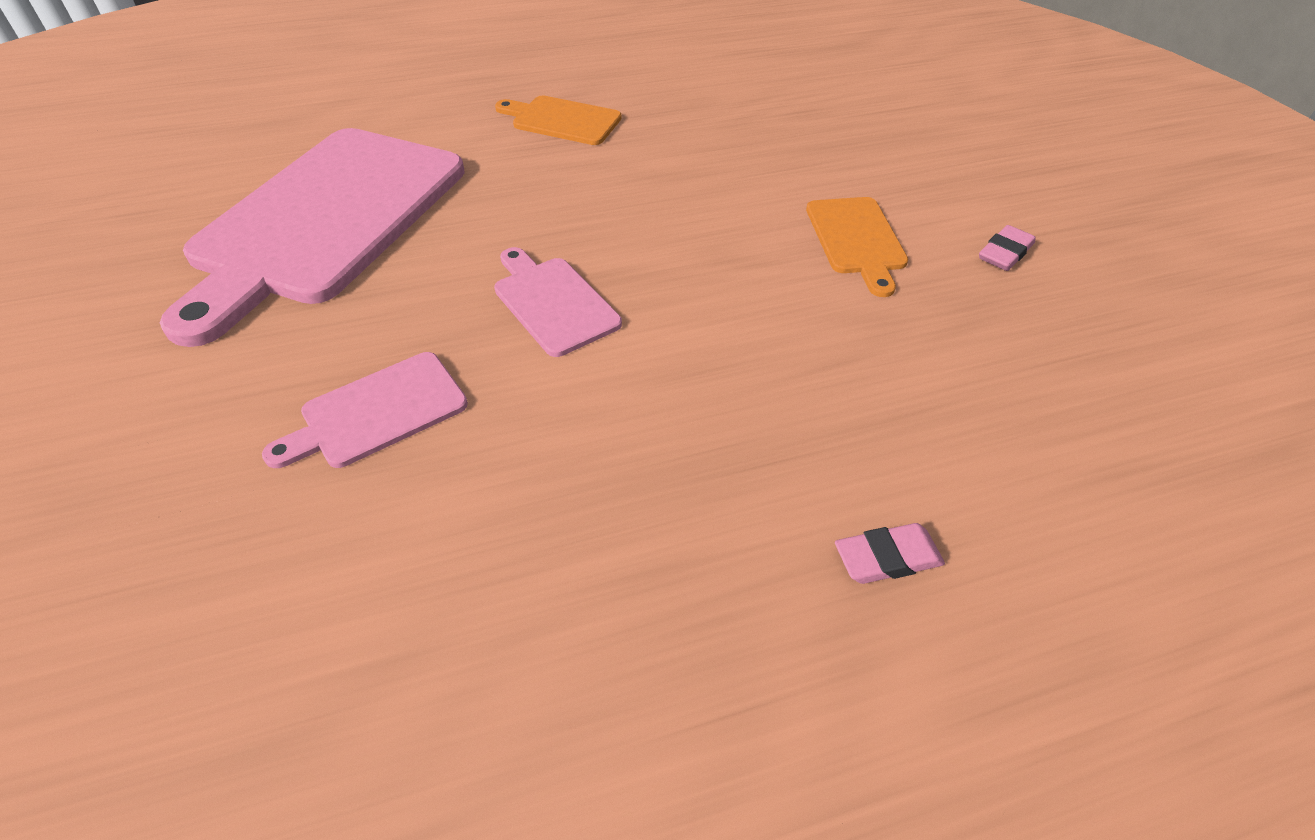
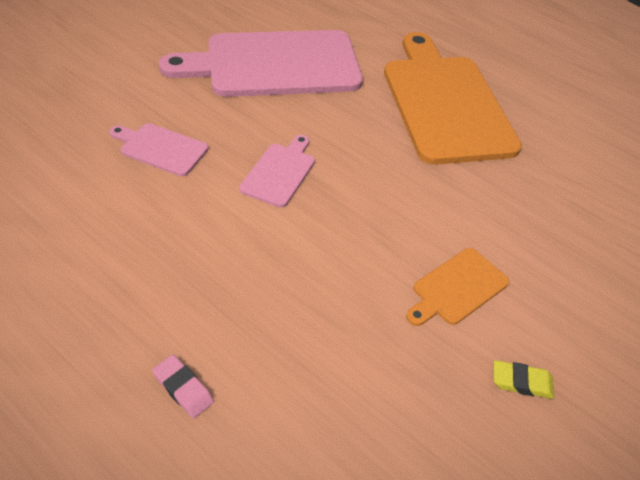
camera: 55 degrees right, 0 degrees up
(562, 120) = (444, 103): orange cutting board -> orange cutting board, size x2.25
(1004, 253) = (521, 382): pink eraser -> yellow eraser

